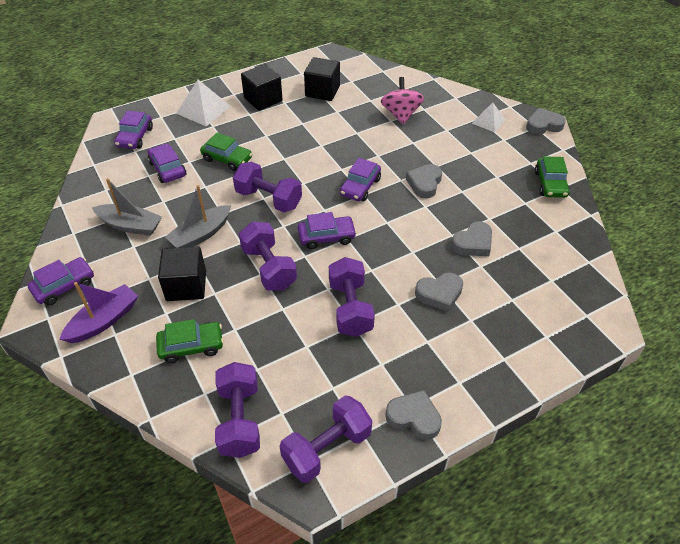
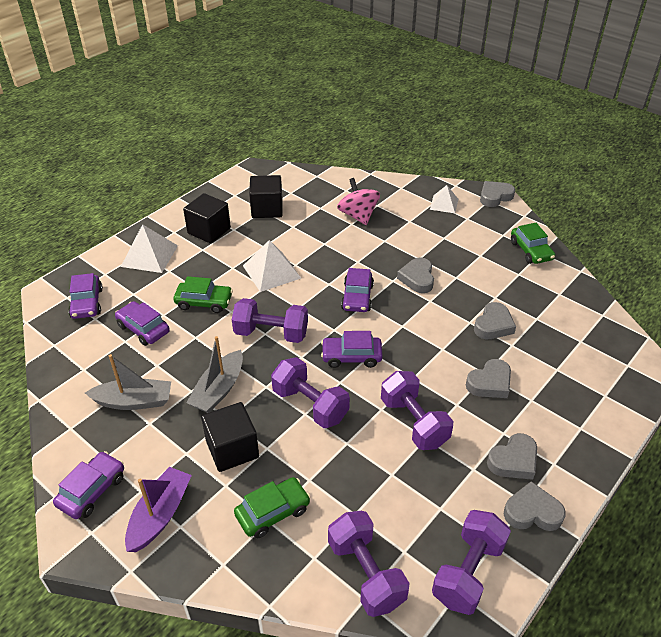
camera: 20 degrees left, 5 degrees down
(297, 146) = (271, 271): none -> white pyramid
(326, 237) = (351, 356): purple car -> purple car turned 150 degrees counterclockwise
(422, 368) = (513, 460): none -> grey heart

